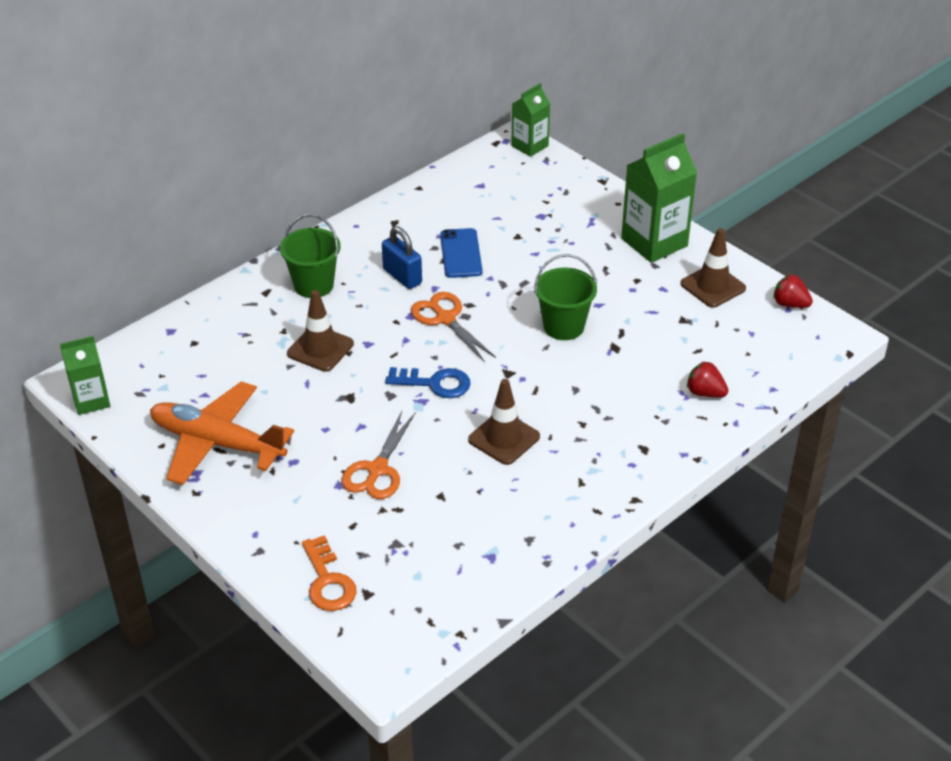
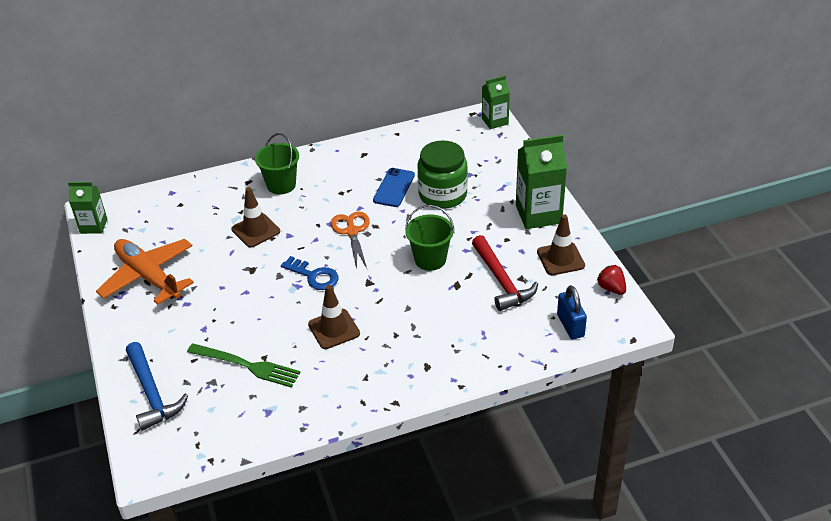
camera: 25 degrees right, 0 degrees up
(328, 581) = (152, 393): orange key -> blue hammer
(377, 470) = (235, 326): orange scissors -> none
(402, 276) = (343, 194): blue padlock -> blue padlock (570, 325)
(426, 512) = (247, 365): none -> green fork
(526, 247) = (442, 195): none -> green jar
(663, 329) = (501, 281): none -> red hammer
(705, 393) = (500, 338): red strawberry -> none

